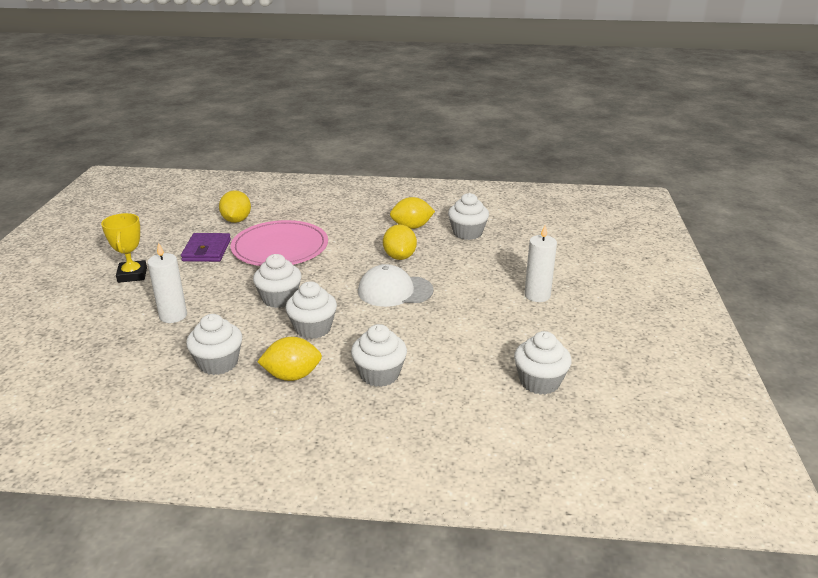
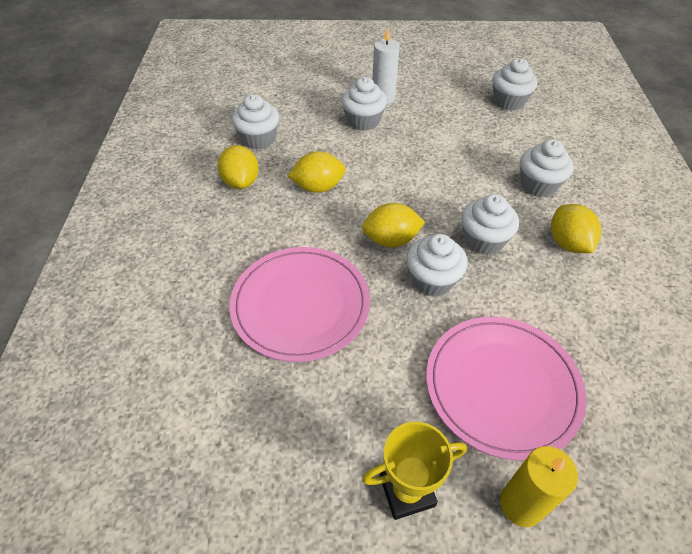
camera: 95 degrees left, 20 degrees up
(96, 310) = (521, 504): none -> yellow candle
(173, 316) = (502, 386): white candle -> pink plate
(207, 250) = (314, 399): purple wallet -> none
(218, 363) = (575, 309): white cupcake -> white cupcake (363, 121)
(236, 220) = (205, 384): yellow lemon -> yellow lemon (391, 240)
(394, 291) = (394, 186): white cap -> none

